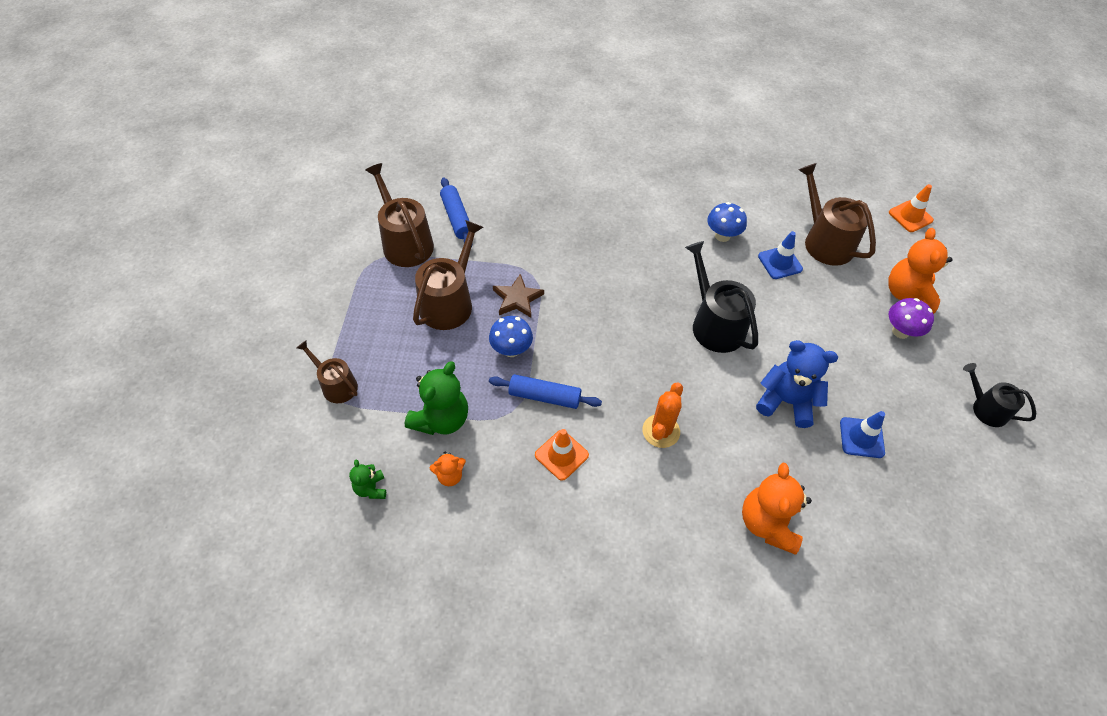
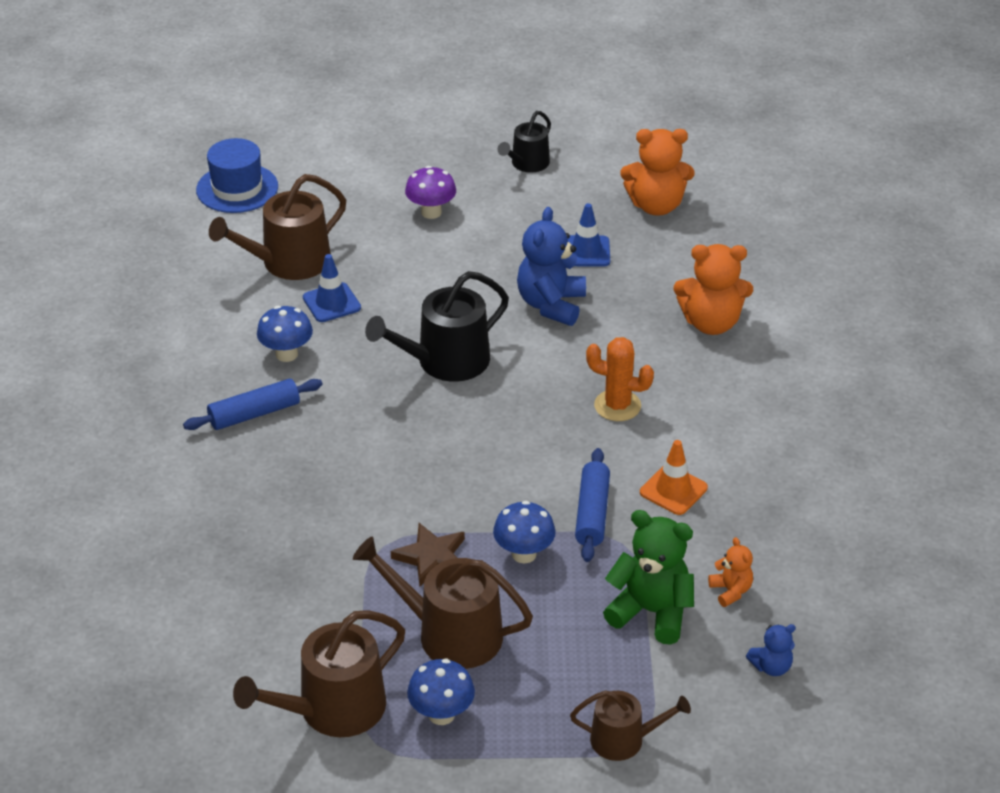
camera: 95 degrees left, 15 degrees down
(336, 385) = (624, 740): brown watering can -> brown watering can turned 120 degrees counterclockwise
(371, 488) = (771, 667): green teddy bear -> blue teddy bear
(386, 292) = (441, 714): none -> blue mushroom
(457, 218) = (271, 650): blue rolling pin -> blue rolling pin (254, 413)
(907, 294) = (372, 202): orange teddy bear -> orange teddy bear (656, 206)
(910, 216) = (237, 188): orange traffic cone -> blue hat

